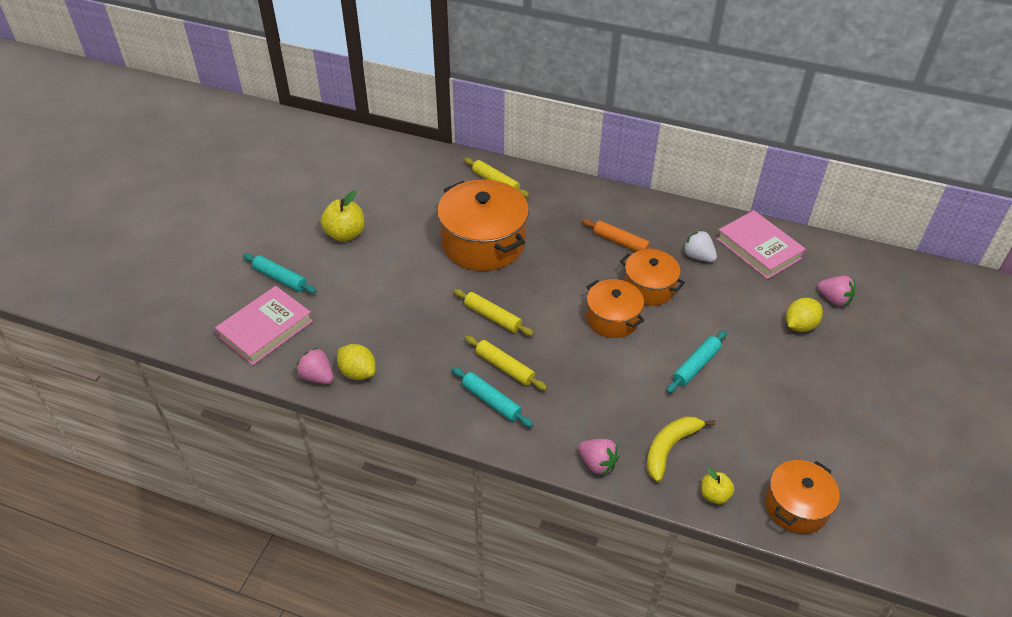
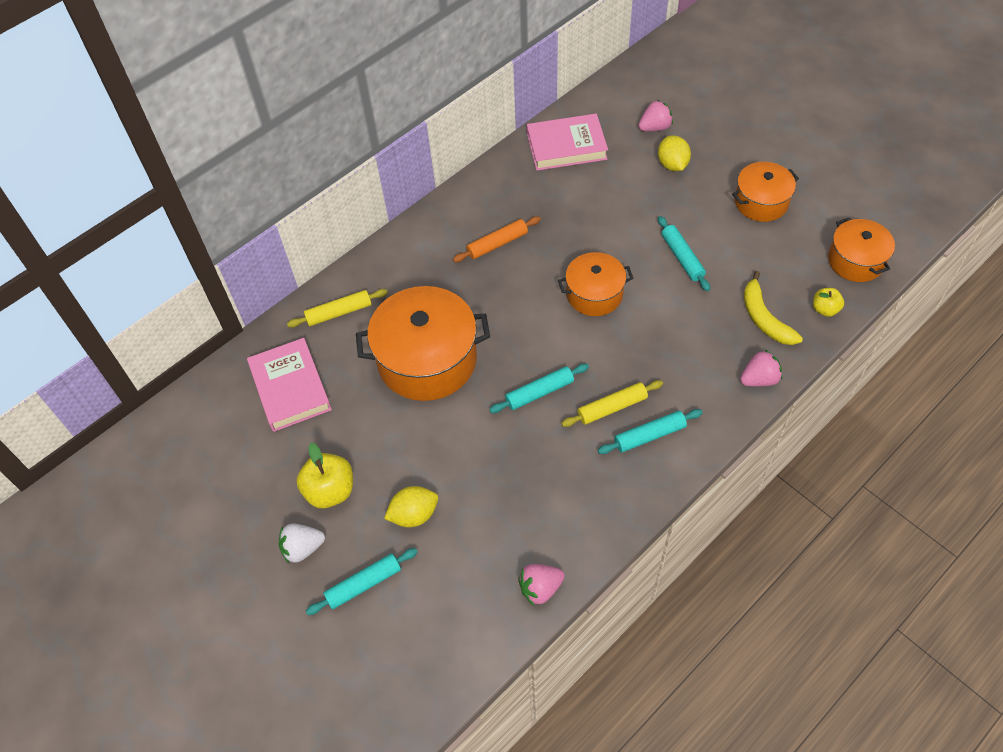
camera: 60 degrees left, 10 degrees up
(265, 329) = (439, 624): pink book -> pink book (290, 388)
(358, 372) = (554, 545): yellow lemon -> yellow lemon (414, 515)
(492, 317) = (539, 392): yellow rolling pin -> turquoise rolling pin
(649, 287) = (570, 249): orange pot -> orange pot (761, 202)
(698, 256) = (551, 194): white strawberry -> white strawberry (303, 548)

